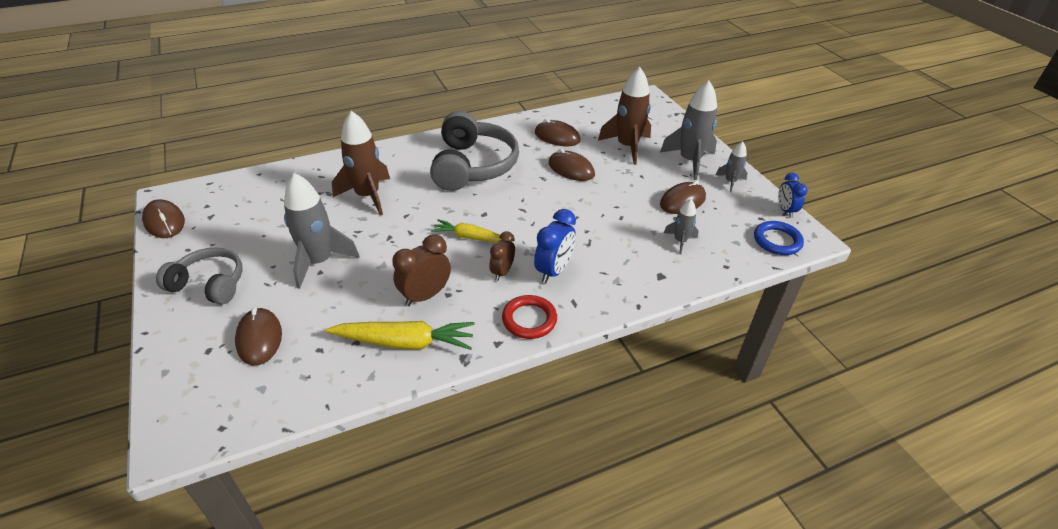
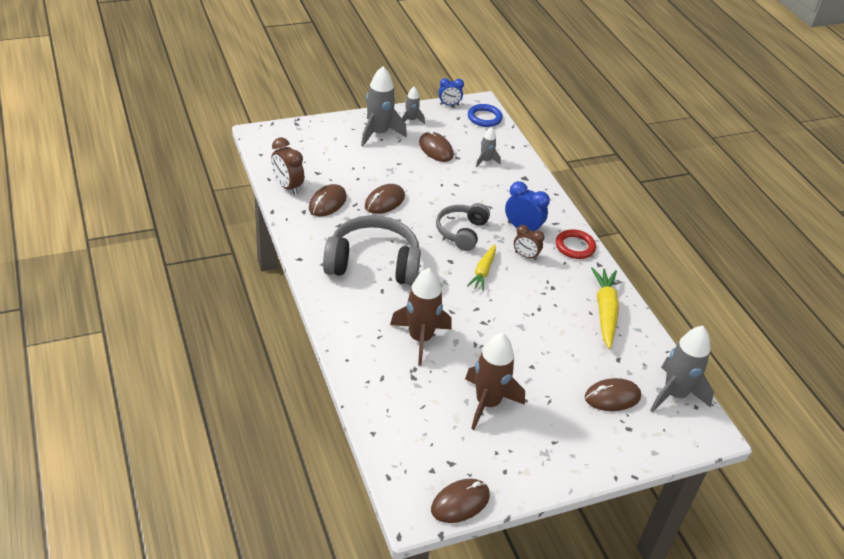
camera: 90 degrees left, 0 degrees up
(209, 284) = (553, 442): grey headphones -> grey headphones (461, 232)
(319, 261) = (518, 367): grey rocket -> grey rocket (674, 394)
(425, 296) = (555, 300): brown clock -> brown clock (287, 186)
(627, 147) = (351, 163): brown rocket -> brown rocket (487, 403)

